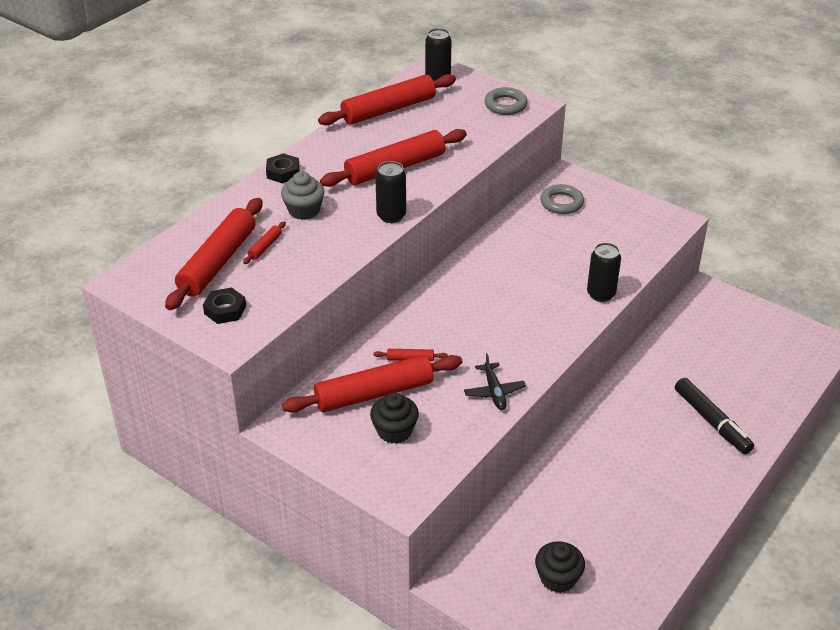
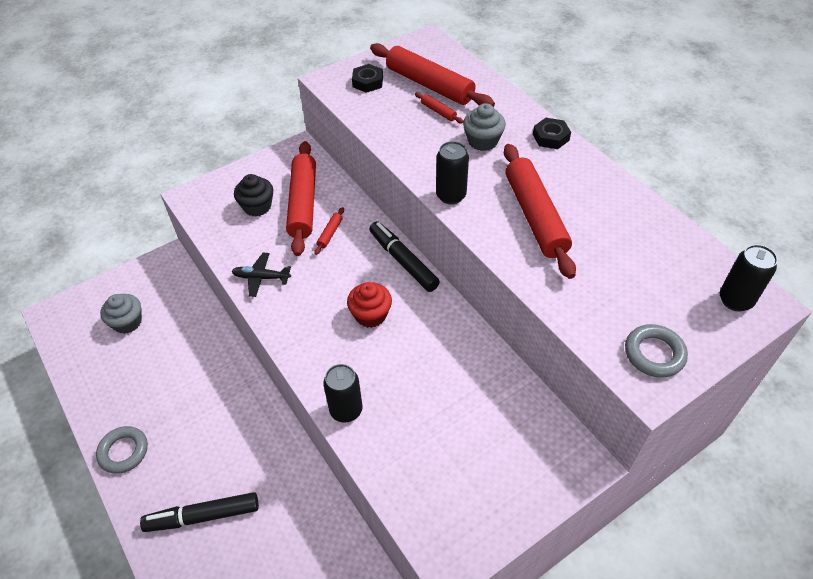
camera: 110 degrees right, 10 degrees up
(388, 109) = (659, 236): red rolling pin -> none
(424, 299) = (403, 261): none -> black marker
(498, 304) = (370, 315): none -> red cupcake
(558, 578) = (127, 322): black cupcake -> grey cupcake
(561, 203) = (525, 434): grey ring -> grey ring (123, 451)

